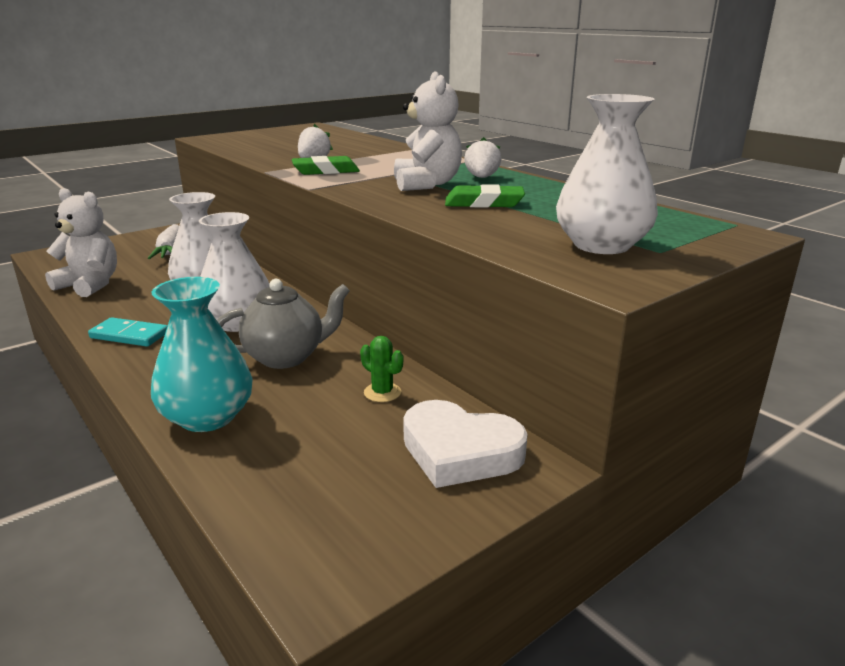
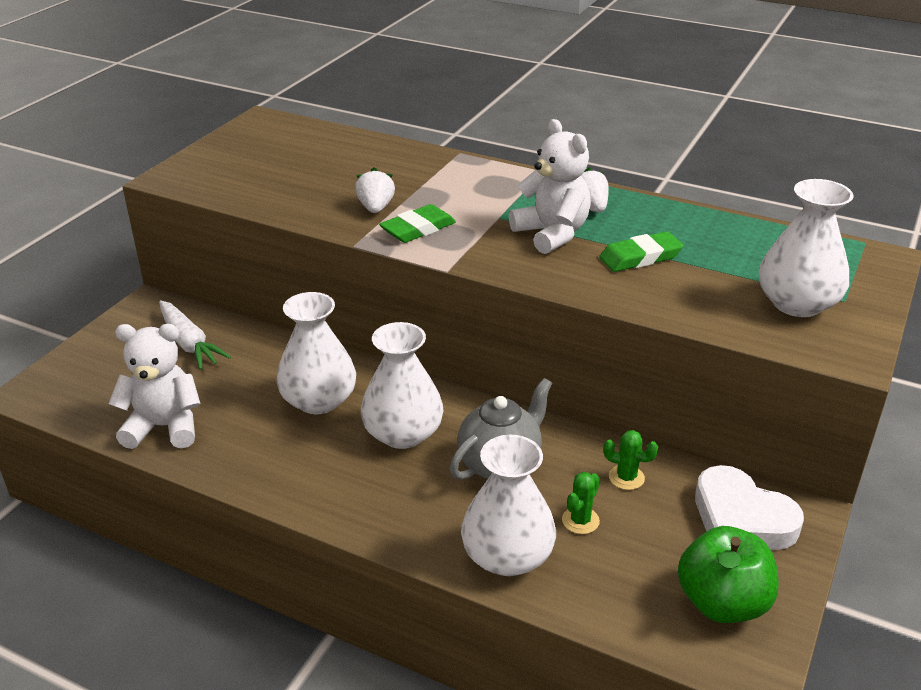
camera: 25 degrees left, 10 degrees up
(129, 335) = (309, 486): turquoise domino -> none
(207, 417) = (507, 556): turquoise vase -> white vase
(302, 410) = (580, 520): none -> green cactus
(357, 514) = (722, 603): none -> green apple
(460, 451) = (741, 518): white heart -> white heart turned 45 degrees clockwise

